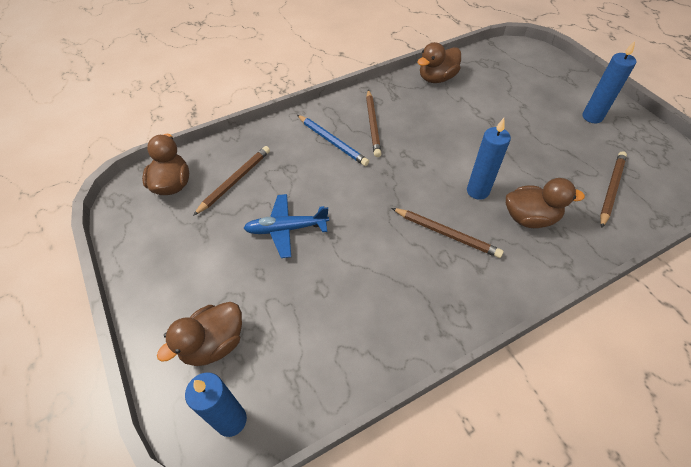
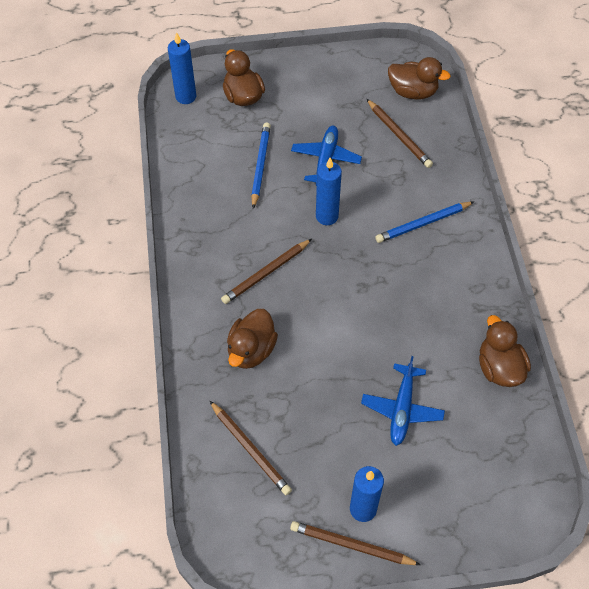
camera: 110 degrees right, 5 degrees up
(317, 285) = (260, 165): none -> blue pencil
(373, 125) = (436, 268): brown pencil -> brown pencil (351, 545)
(477, 191) = (303, 322): blue candle -> blue candle (327, 216)
(505, 116) = (402, 409): none -> blue plane

